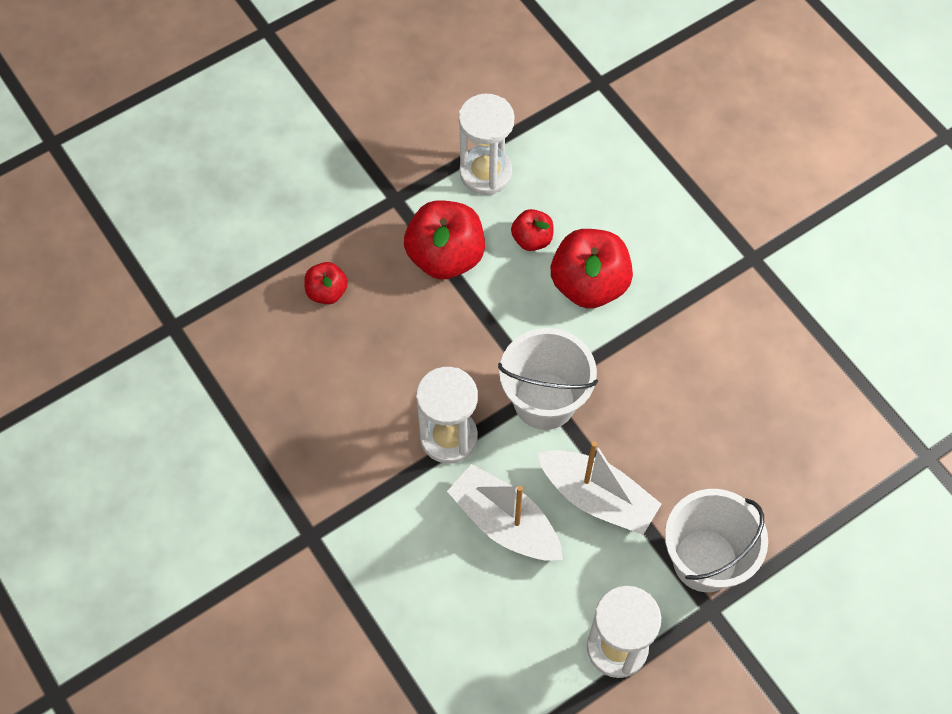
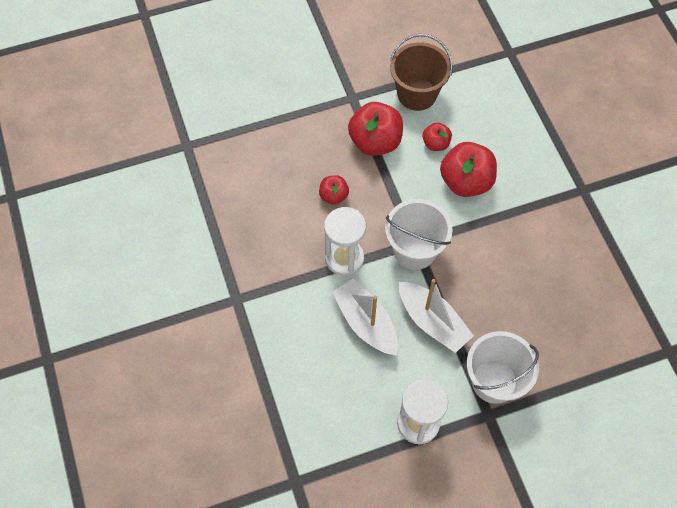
camera: 15 degrees right, 0 degrees up
(327, 292) = (291, 147): red apple -> red apple (333, 196)
(485, 173) = (417, 94): white hourglass -> brown bucket

